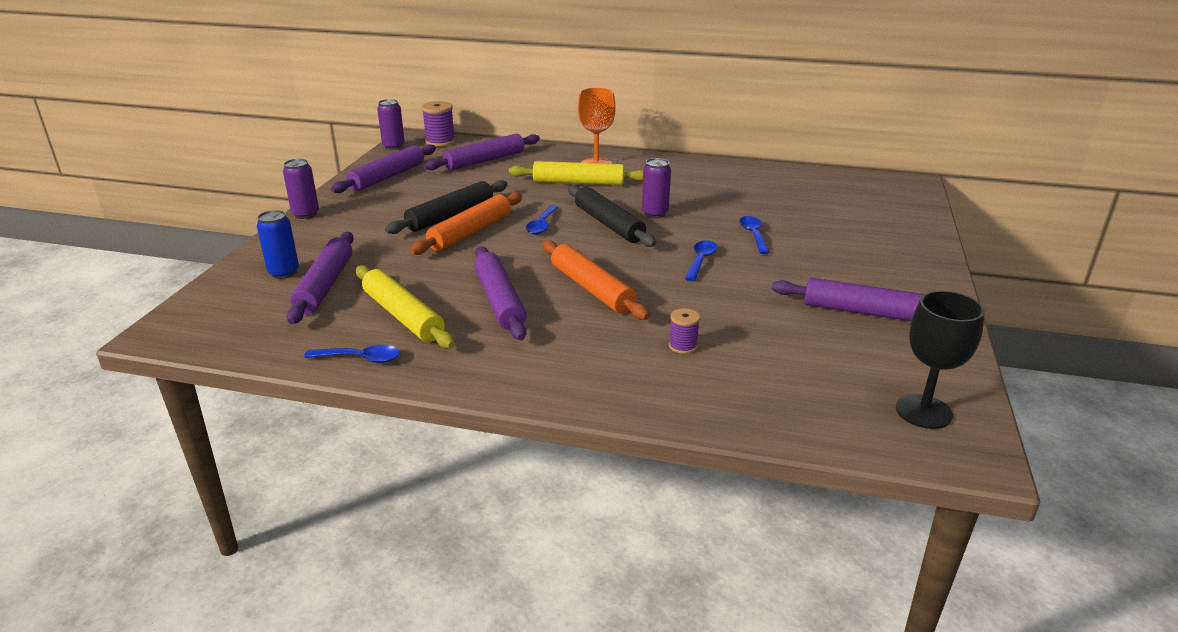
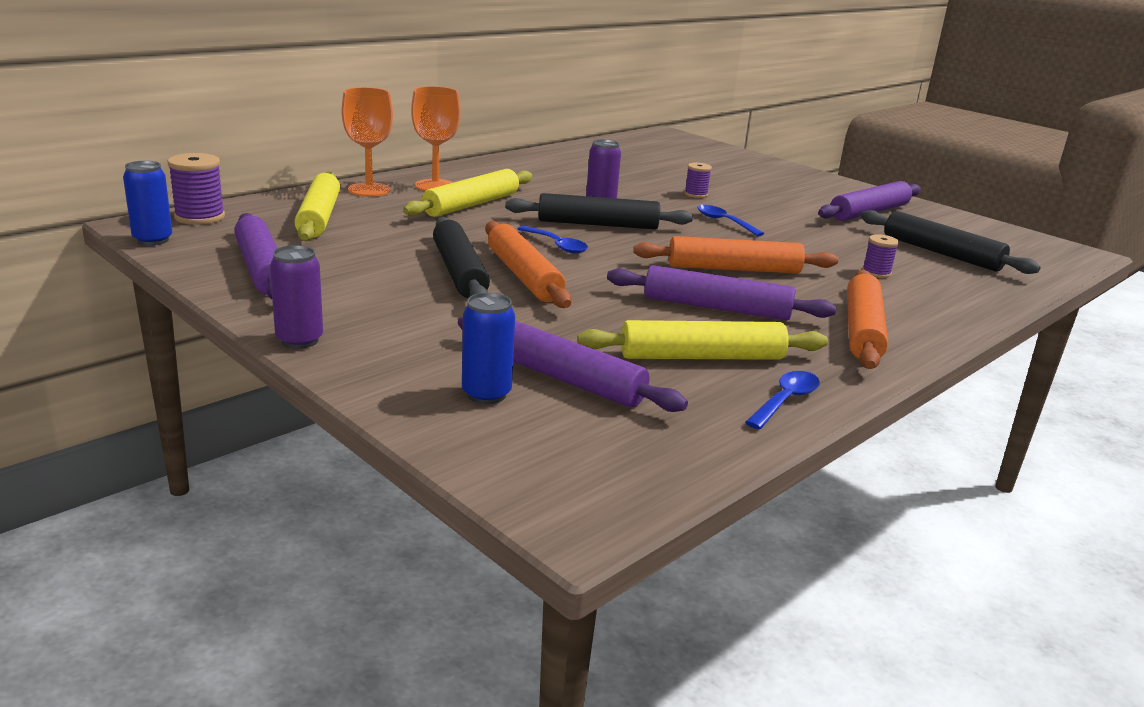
camera: 60 degrees left, 5 degrees down
(393, 146) = (153, 240): purple can -> blue can
(484, 160) = (319, 217): purple rolling pin -> yellow rolling pin
(530, 363) = (862, 330): none -> orange rolling pin
(554, 154) = (369, 190): none -> orange goblet
(753, 235) = (696, 194): blue spoon -> purple spool
(802, 368) = (941, 253): none -> black rolling pin
(923, 411) = (1020, 245): black goblet -> none

